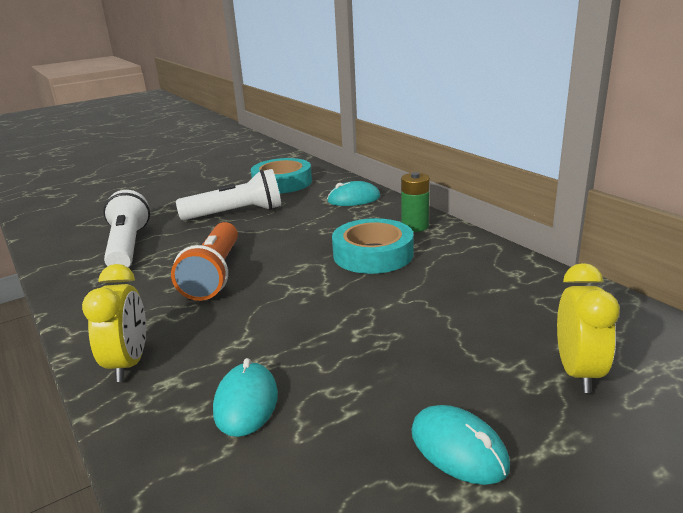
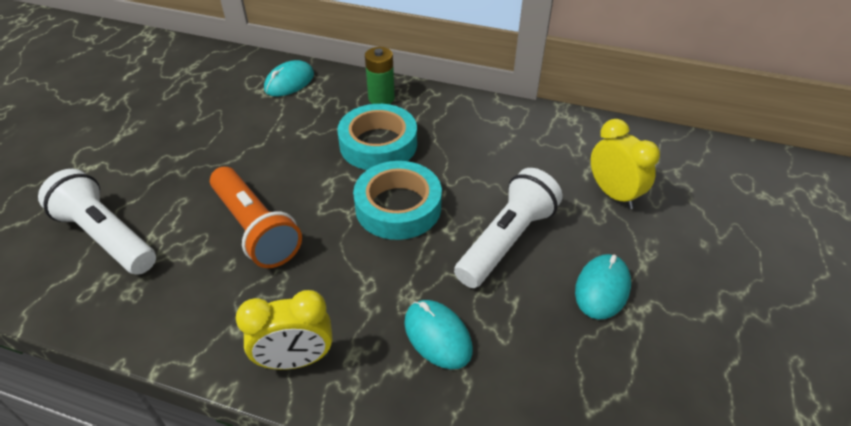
camera: 40 degrees left, 20 degrees up
(129, 364) = (295, 360): yellow clock -> yellow clock turned 120 degrees clockwise
(236, 213) = (182, 143): white flashlight -> white flashlight (506, 241)
(282, 182) = (185, 82): turquoise tape -> turquoise tape (398, 207)
(458, 448) = (602, 288): turquoise mouse -> turquoise mouse turned 75 degrees counterclockwise

